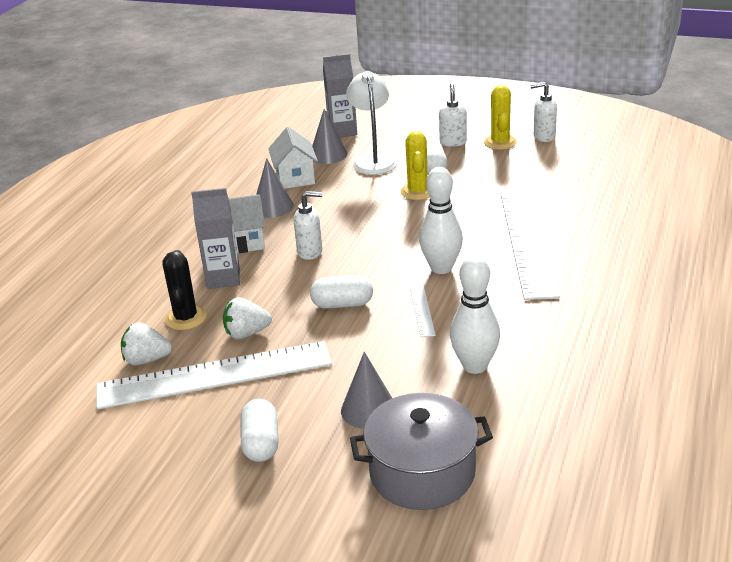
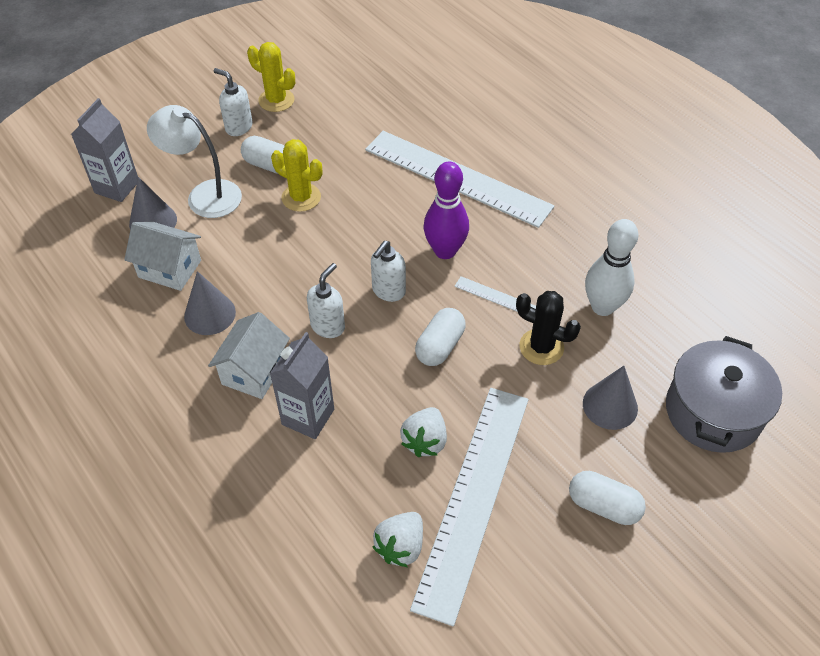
camera: 60 degrees left, 20 degrees up
(186, 318) = (354, 481): black cactus -> black cactus (541, 347)
(441, 268) = (445, 251): white bowling pin -> purple bowling pin
(543, 137) = (299, 71): white soap dispenser -> white soap dispenser (388, 291)

